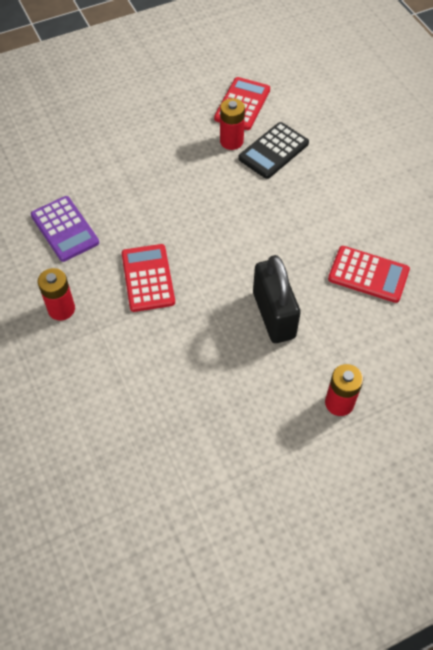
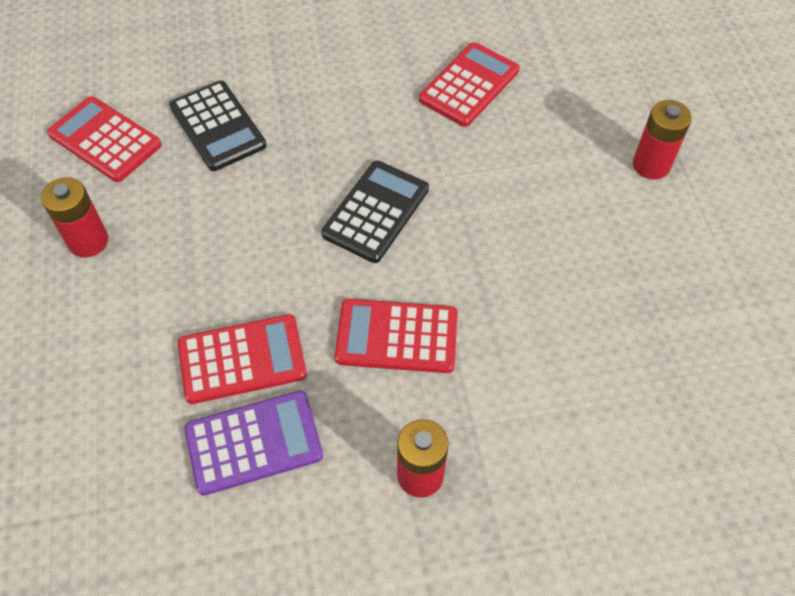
camera: 75 degrees left, 0 degrees up
(113, 210) = (242, 359): none -> red calculator
(231, 141) = (173, 170): red battery -> red battery (88, 241)
(236, 246) = (376, 212): none -> black calculator
(273, 315) = (505, 198): black padlock -> none

